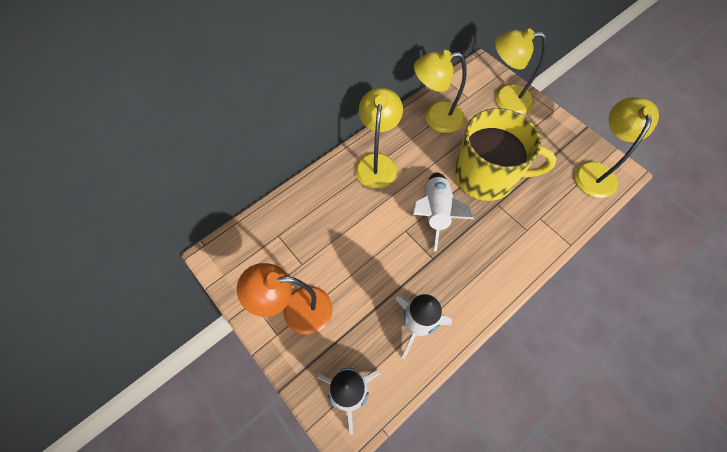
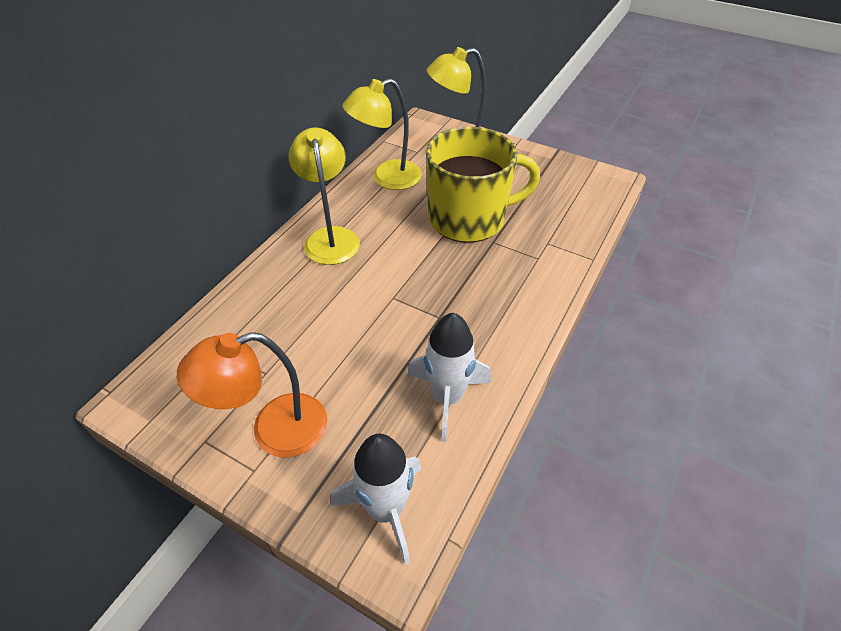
camera: 20 degrees left, 15 degrees down
(435, 213) = (423, 269): white rocket -> none
(595, 171) = (586, 186): yellow lamp -> none

